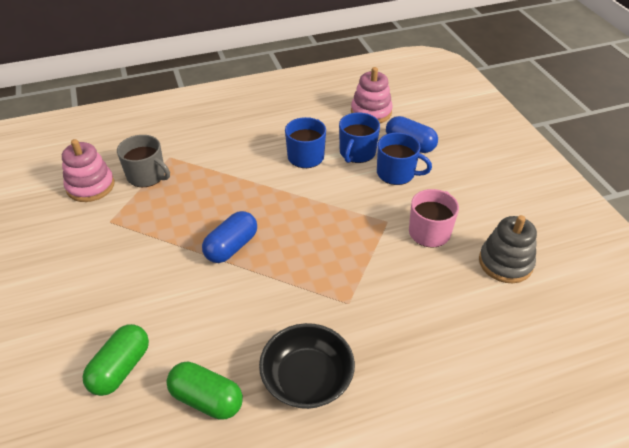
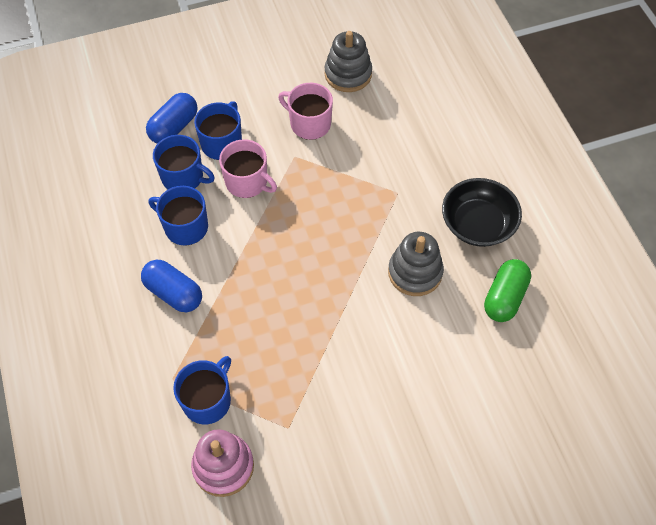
camera: 90 degrees left, 15 degrees up
(121, 368) = (482, 373): green capsule -> none
(147, 176) = (207, 400): grey mug -> blue mug
(231, 247) = (329, 293): blue capsule -> blue capsule (174, 293)
(248, 314) = (415, 272): none -> grey stacking toy
(354, 190) = (247, 182): none -> pink mug
(371, 112) = (107, 159): pink stacking toy -> none

